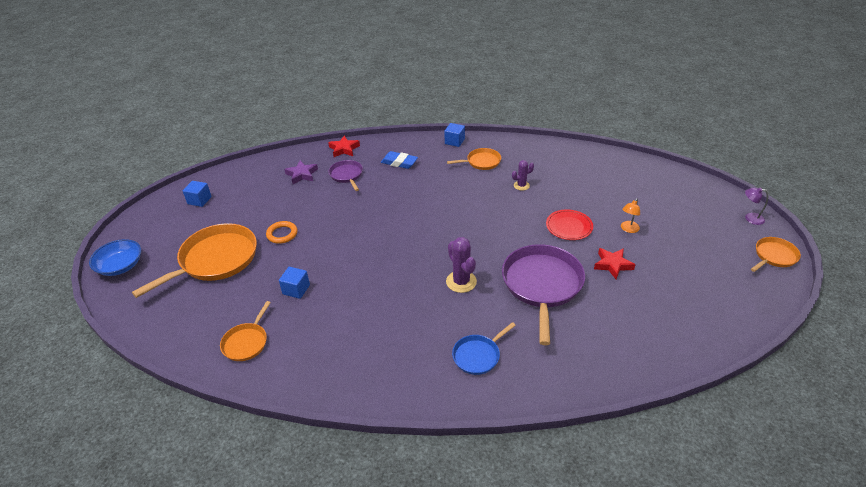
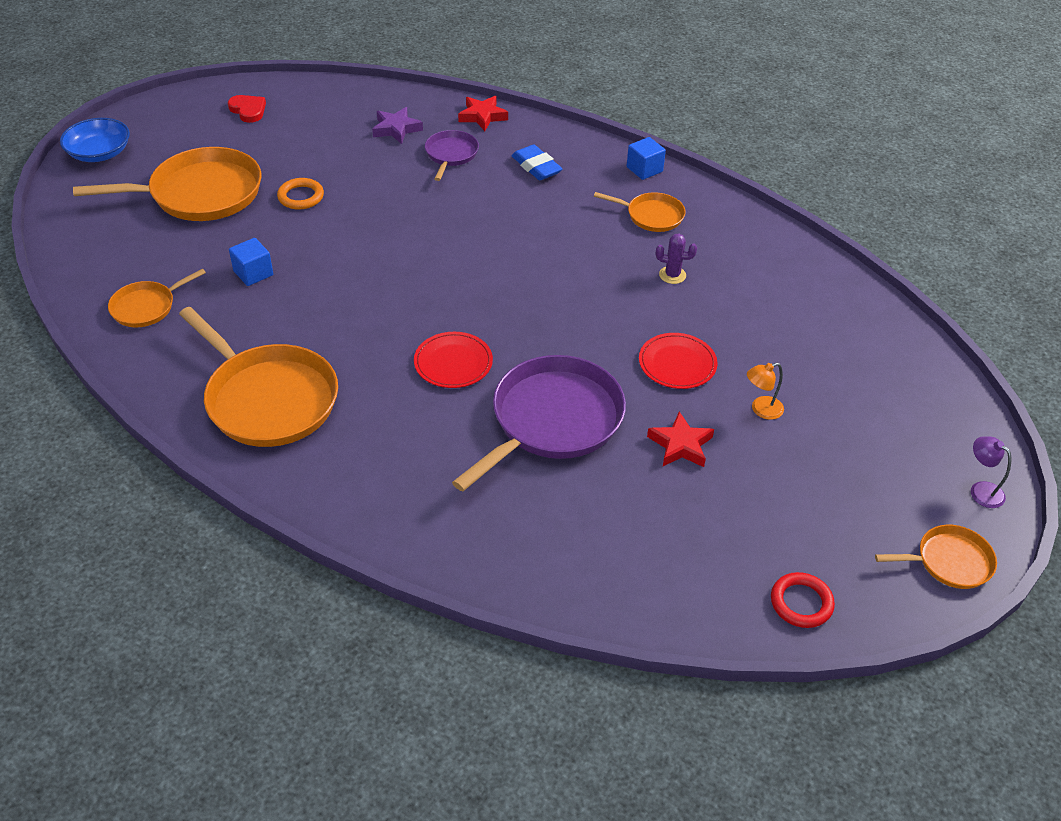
camera: 30 degrees right, 5 degrees up
(199, 200) = (248, 110): blue cube -> red heart
(379, 356) = (268, 399): none -> orange pan
(461, 282) = (453, 362): purple cactus -> red plate
(478, 355) = (380, 461): blue pan -> none
(742, 310) = (801, 603): none -> red ring

